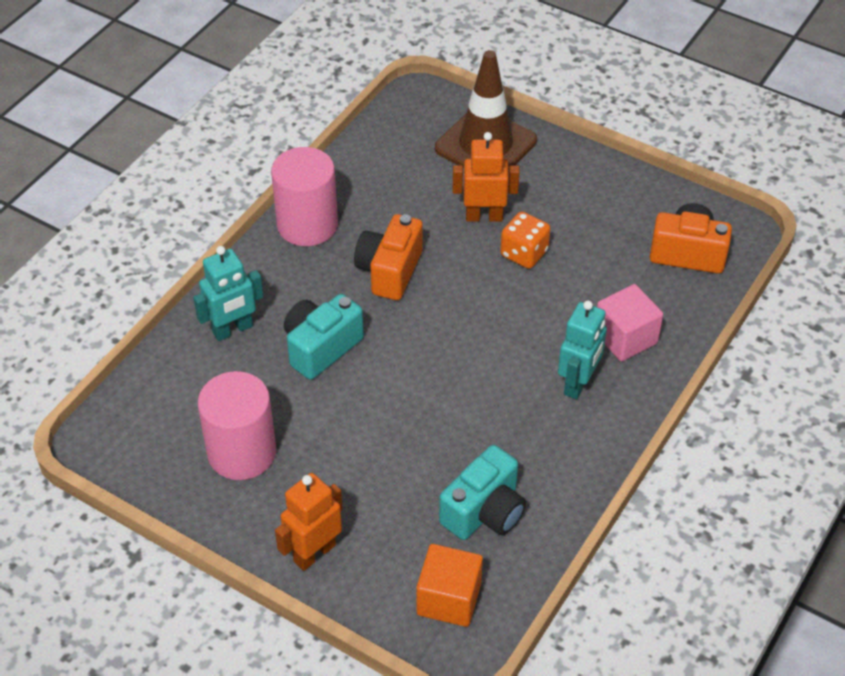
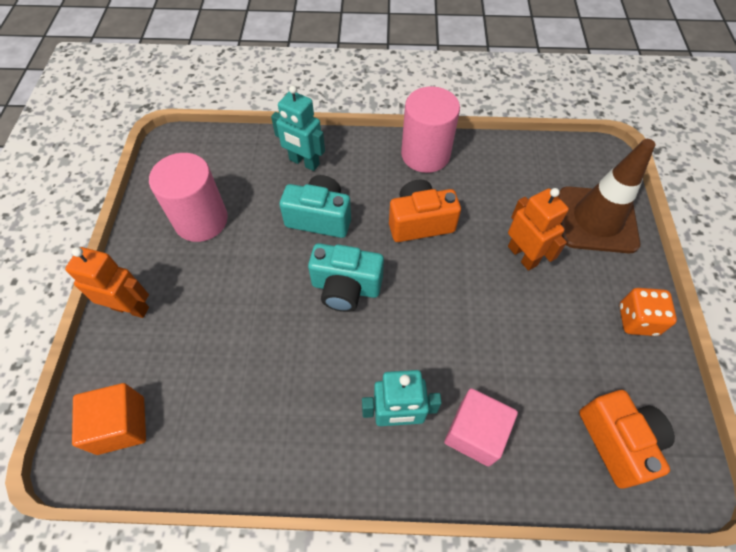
camera: 60 degrees right, 10 degrees up
(484, 512) = (220, 409): turquoise camera -> turquoise camera (345, 288)
(524, 253) = (507, 303): orange dice -> orange dice (637, 320)

